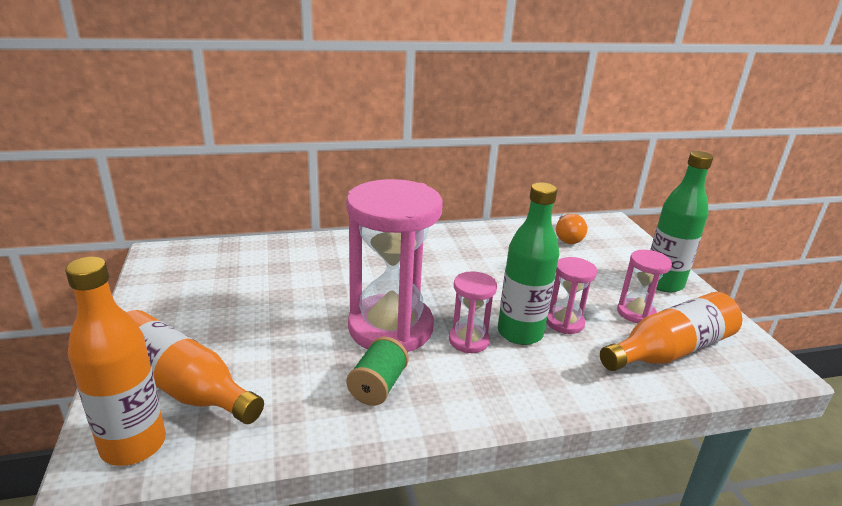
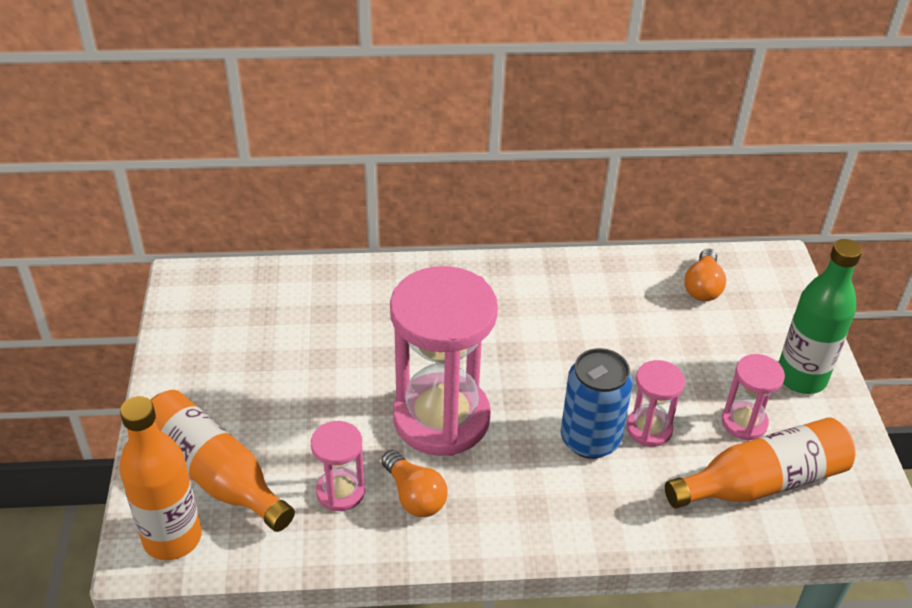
camera: 10 degrees right, 15 degrees up
(378, 386) = (414, 495): green spool -> orange light bulb
(468, 340) = (527, 444): pink hourglass -> pink hourglass (340, 491)
(520, 333) = (590, 439): green bottle -> blue can

